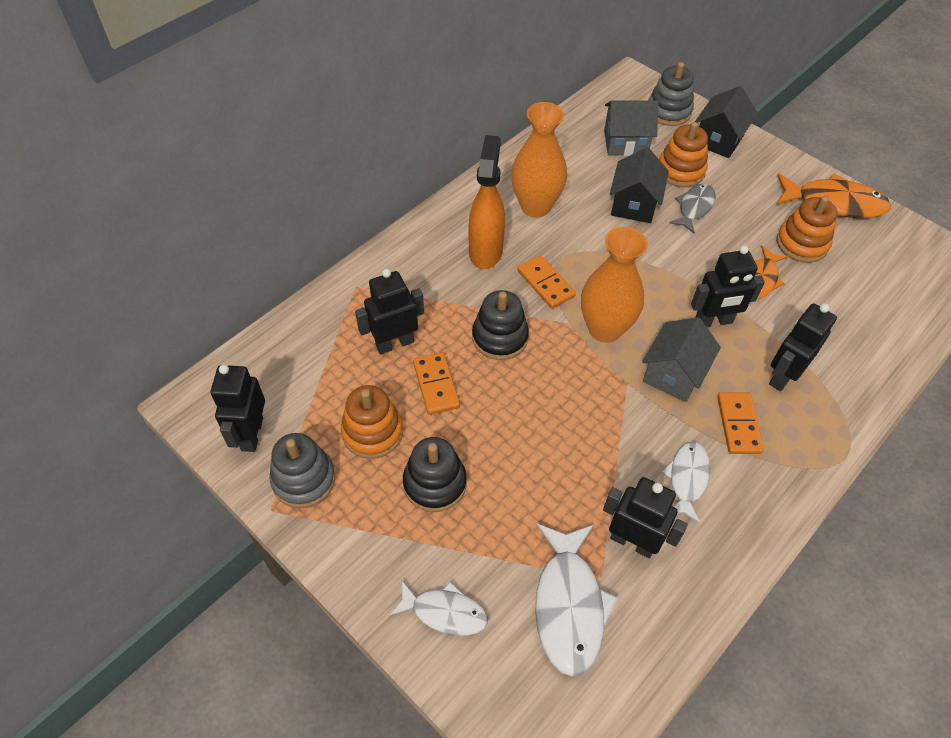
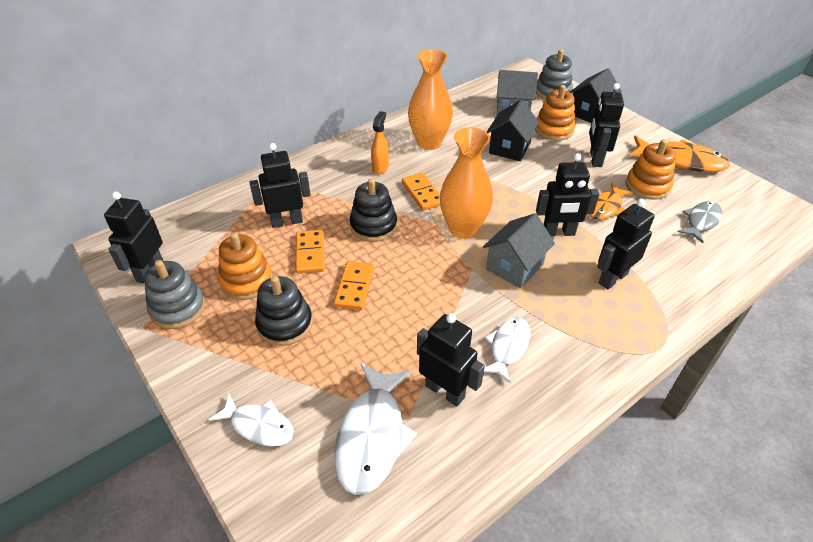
camera: 10 degrees right, 10 degrees down
(485, 251) = (380, 168): orange spray bottle -> orange spray bottle, size x0.57
(694, 208) = (559, 154): grey fish -> grey fish (701, 221)
(736, 210) = (595, 159): none -> black robot
(738, 424) = (564, 310): orange domino -> orange domino (354, 287)

